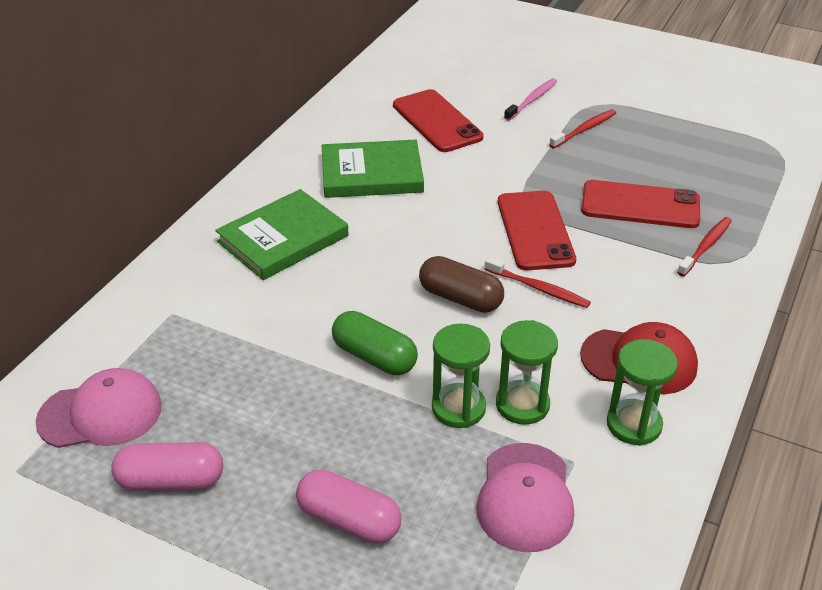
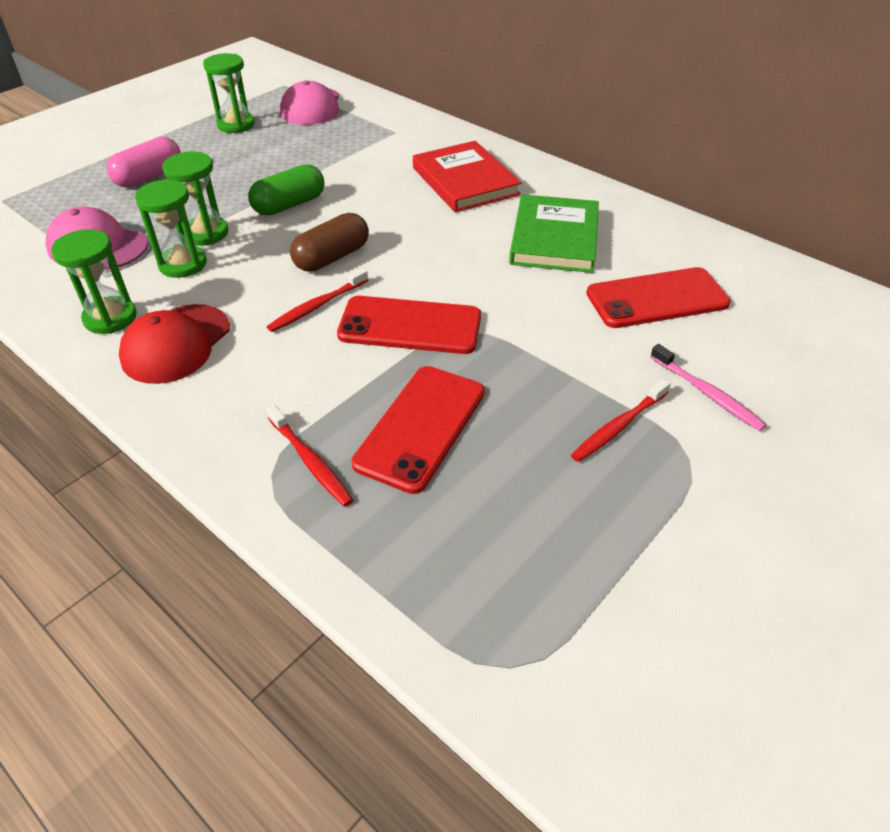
camera: 105 degrees right, 5 degrees up
(171, 481) = (236, 125): pink capsule -> green hourglass
(283, 239) = (465, 181): green book -> red book
(585, 129) = (618, 427): red toothbrush -> red toothbrush turned 75 degrees clockwise

